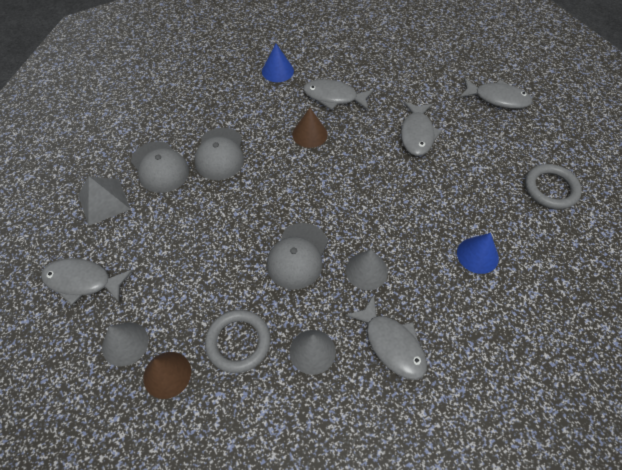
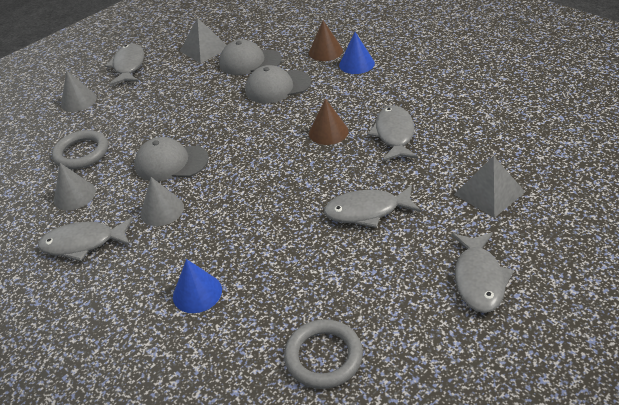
camera: 80 degrees right, 15 degrees down
(160, 167) = (250, 62): grey cap -> grey cap turned 60 degrees clockwise
(167, 374) = (54, 127): brown cone -> brown cone (325, 51)
(277, 71) = (413, 87): blue cone -> blue cone (356, 64)
(391, 344) = (83, 243): grey fish -> grey fish turned 45 degrees clockwise
(420, 70) = (489, 193): none -> grey pyramid

